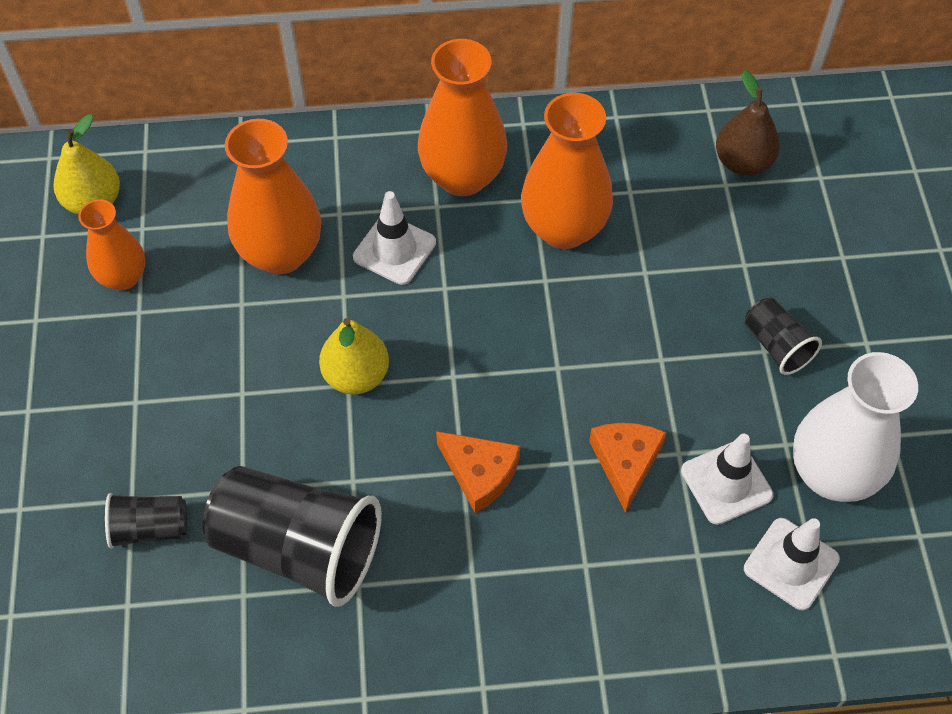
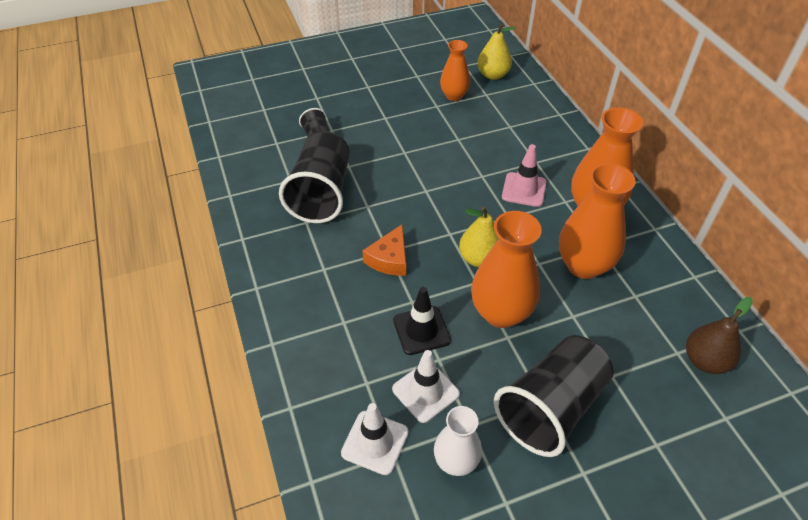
camera: 75 degrees right, 10 degrees down
(281, 253) = (497, 145): orange vase -> orange vase (501, 313)
(356, 375) = (433, 192): yellow pear -> yellow pear (479, 258)
(394, 250) = (524, 190): white traffic cone -> pink traffic cone
(625, 462) = (421, 330): orange cheese -> black traffic cone
(776, 346) = (551, 407): black cup -> black cup, size x2.01
(832, 474) = (456, 461): white vase -> white vase, size x0.61

